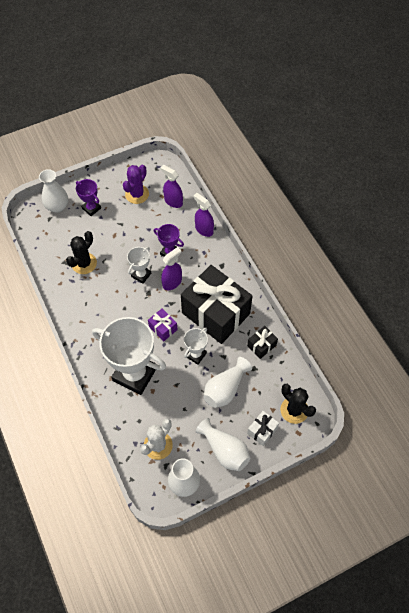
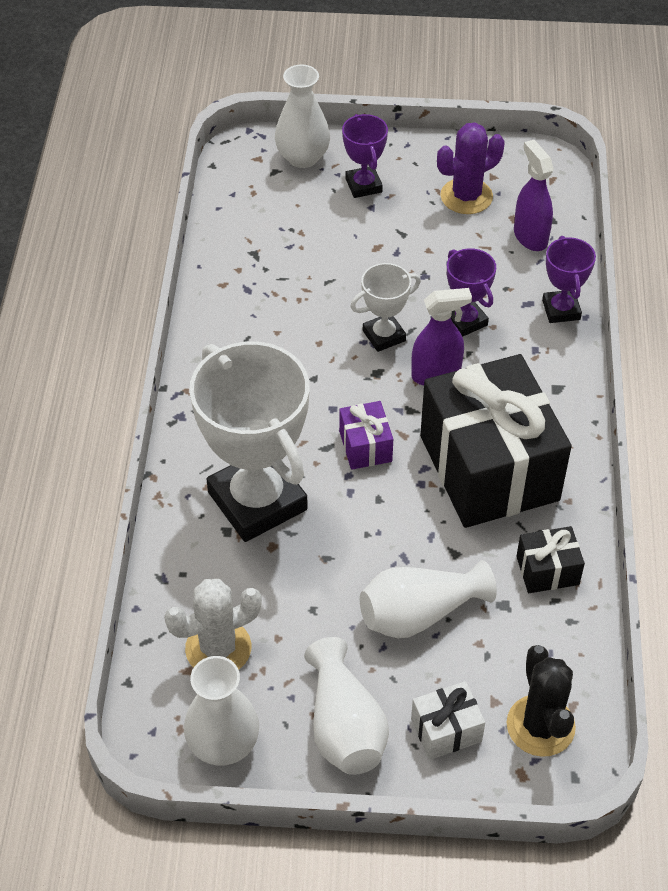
camera: 30 degrees right, 10 degrees down
(84, 263) = (288, 270): black cactus -> none
(196, 355) = (400, 523): white trophy -> none
(204, 229) = (561, 310): purple spray bottle -> purple trophy

